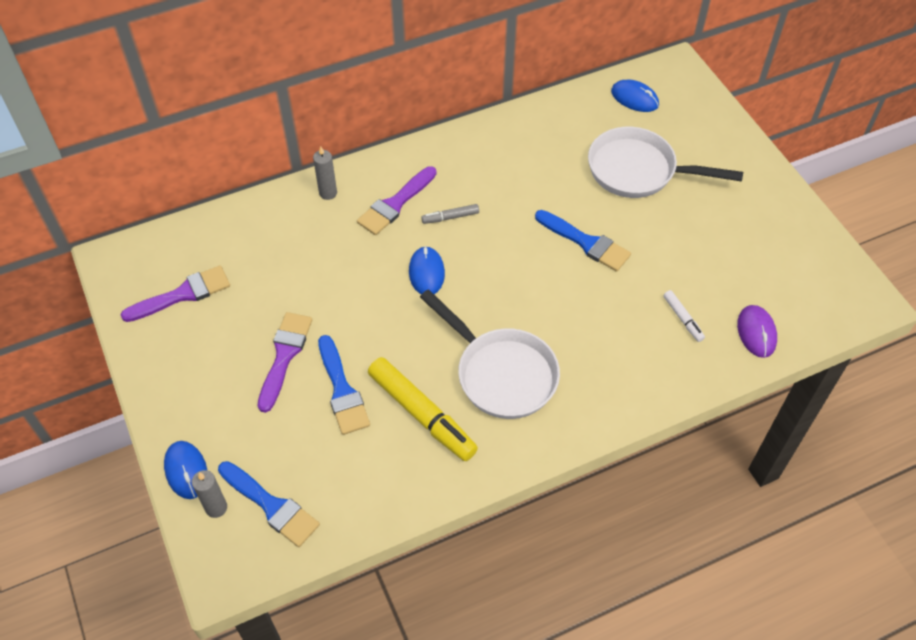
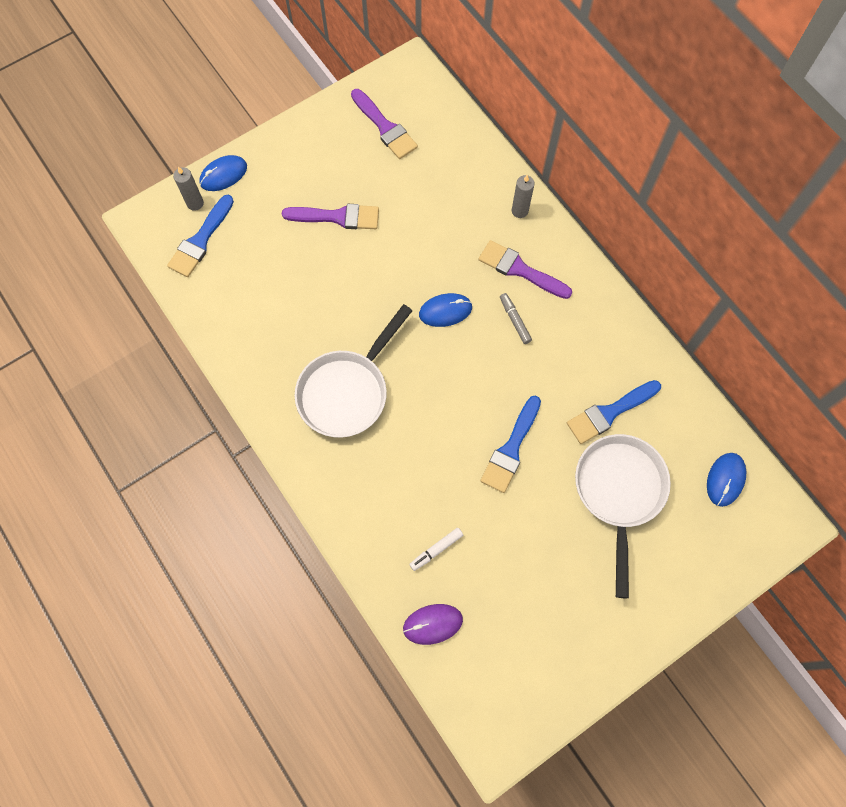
camera: 80 degrees right, 15 degrees up
(342, 390) = (311, 267): blue brush -> blue brush (609, 413)
(422, 414) = (296, 333): yellow marker -> none

